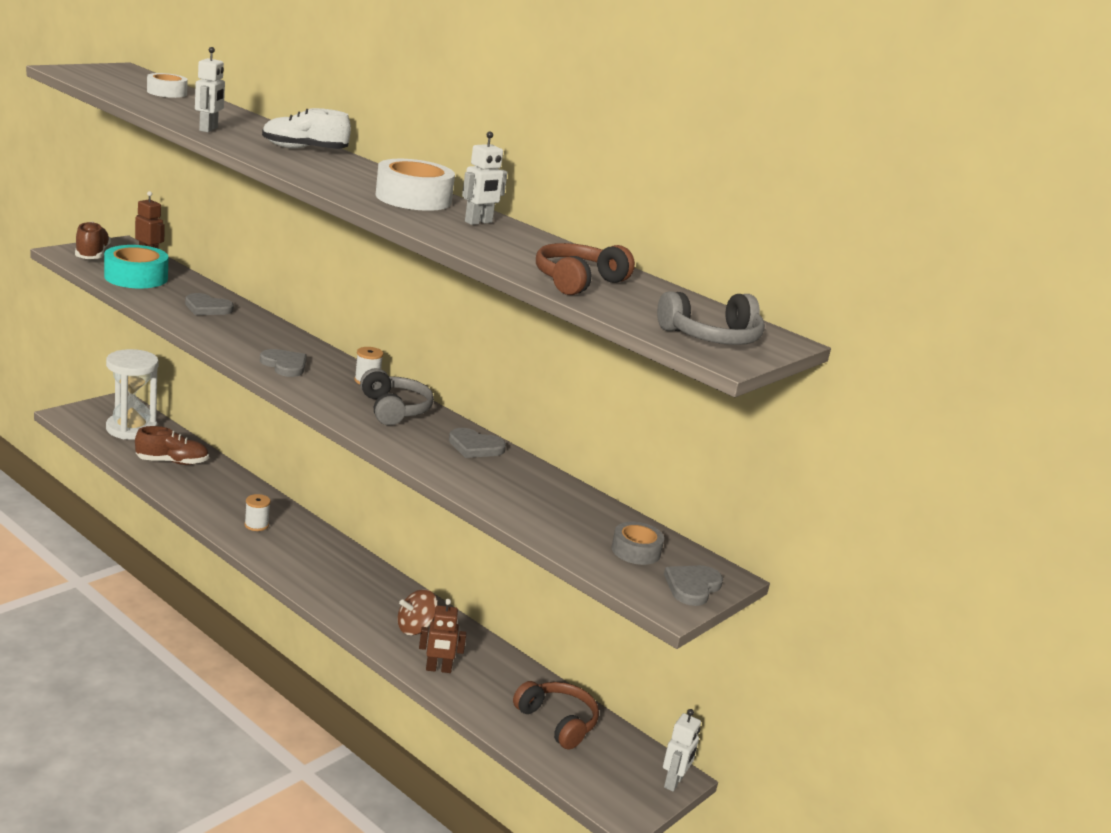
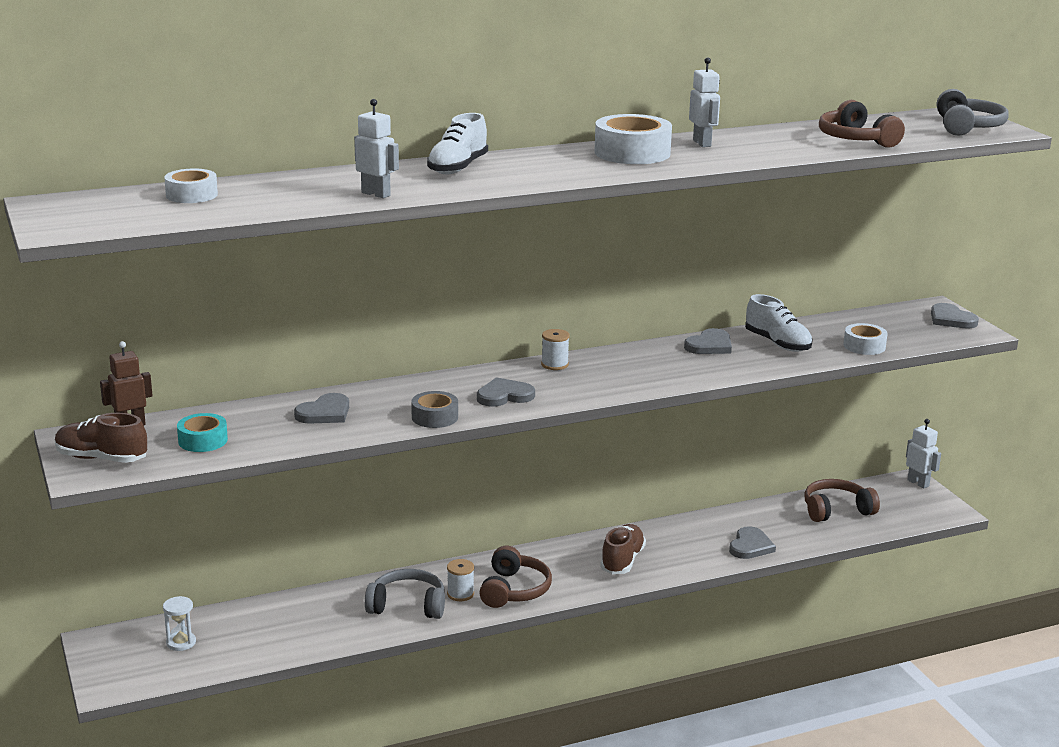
camera: 60 degrees left, 0 degrees up
(131, 429) = (181, 642): white hourglass -> white hourglass, size x0.45
(136, 277) = (203, 440): turquoise tape -> turquoise tape, size x0.60
(172, 462) = (286, 625): brown shoe -> brown shoe (622, 561)
(277, 548) = (514, 590): none -> brown headphones
(394, 409) = (624, 364): grey headphones -> grey headphones (407, 606)
(415, 628) = (683, 543): brown spinning top -> none
(438, 669) = (750, 546): brown robot -> grey heart
(513, 481) = (777, 343): none -> white shoe
(552, 530) = (864, 346): none -> white tape
(636, 551) = (898, 325): grey tape -> grey tape (434, 417)

